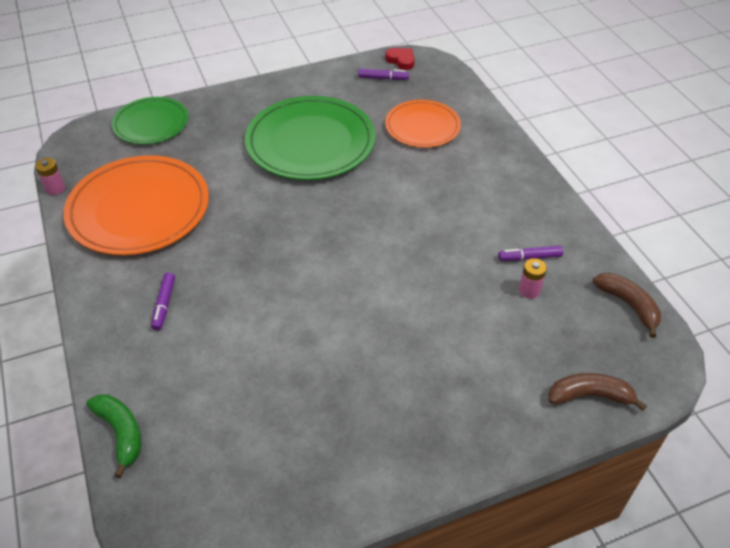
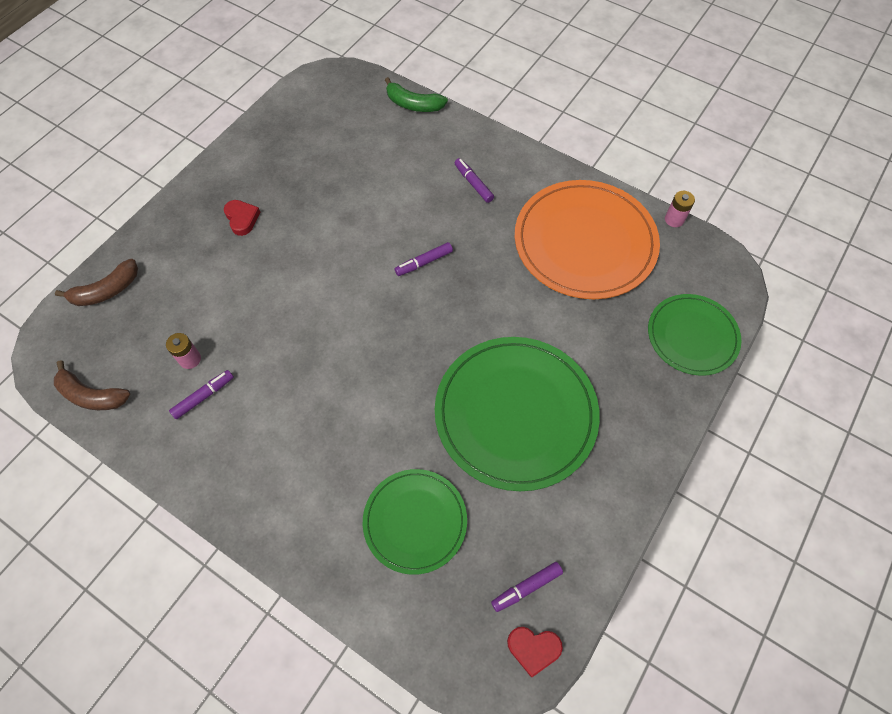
camera: 145 degrees right, 15 degrees up
(277, 262) = (424, 262): none -> purple marker
(412, 398) = (242, 219): none -> red heart
(422, 126) = (415, 521): orange plate -> green plate

